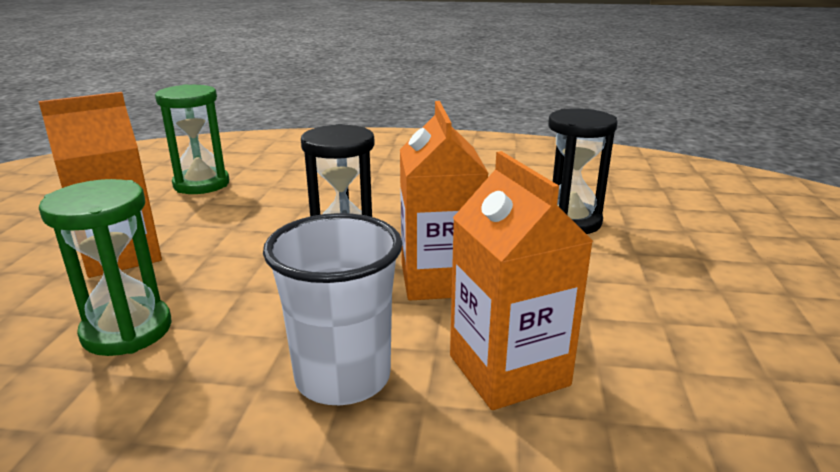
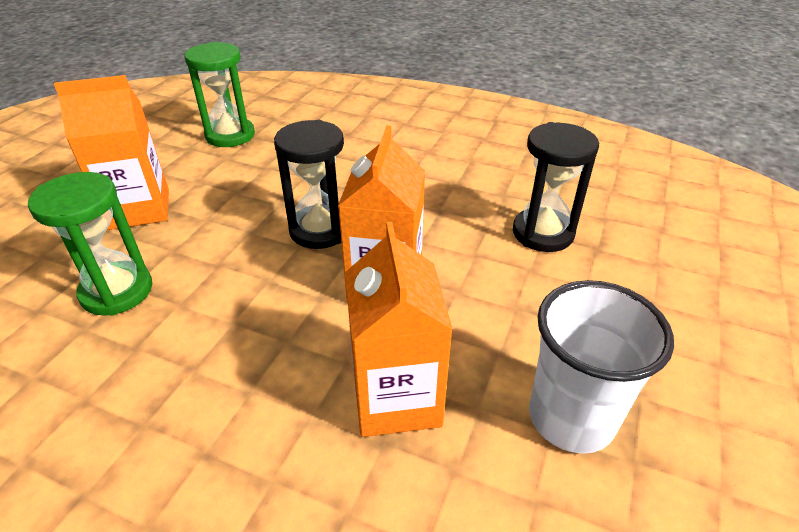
camera: 15 degrees right, 15 degrees up
(343, 377) = (258, 374): white cup -> white cup (571, 417)

